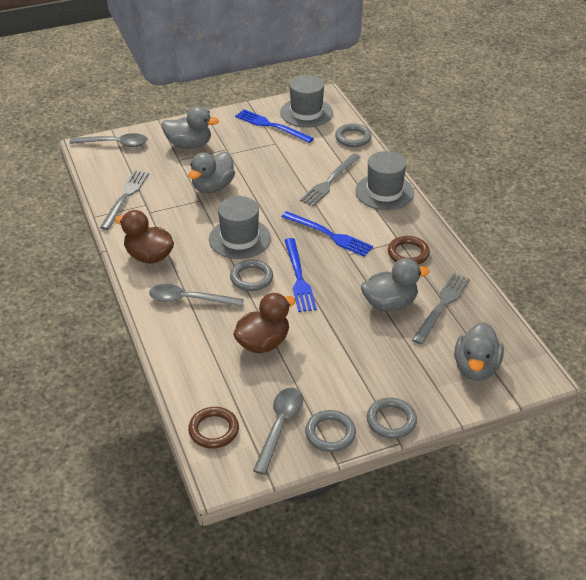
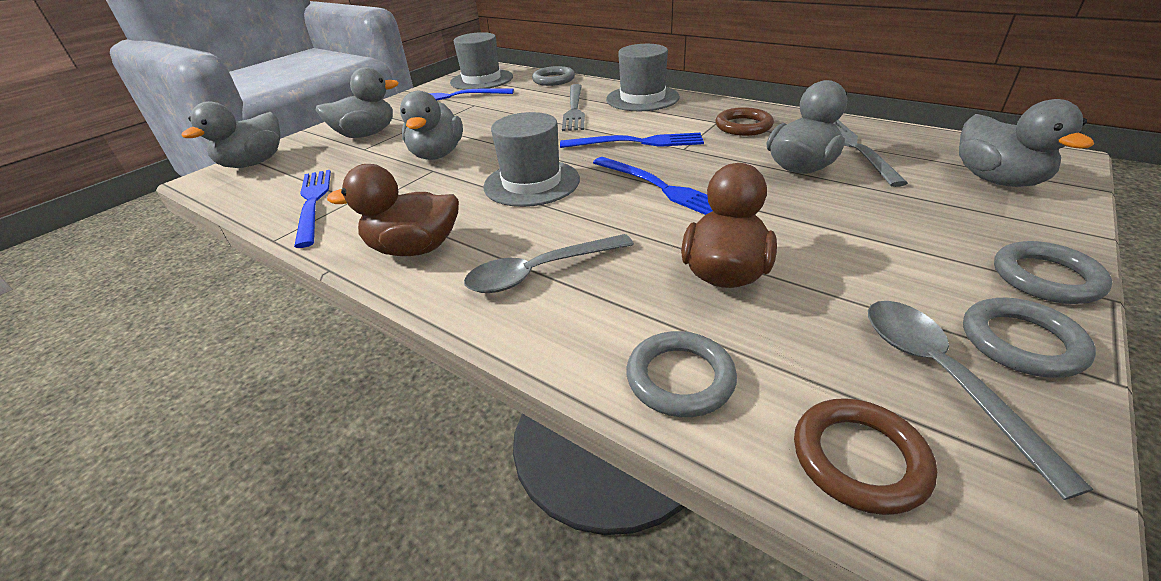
camera: 30 degrees left, 5 degrees down
(115, 144) = (254, 163): grey spoon -> grey duck
(125, 197) = (313, 203): grey fork -> blue fork
(251, 278) = (600, 211): grey ring -> grey ring (680, 378)

